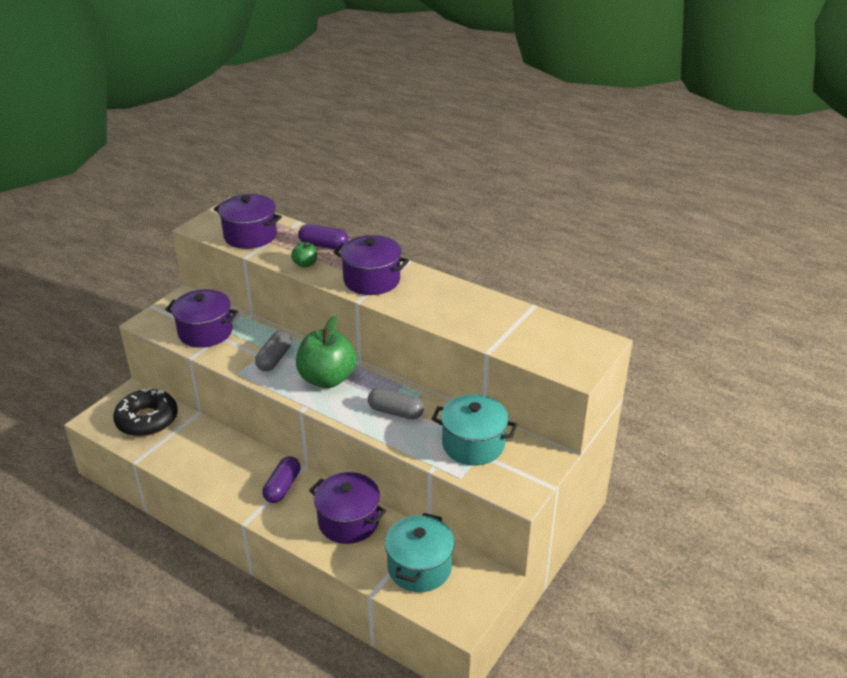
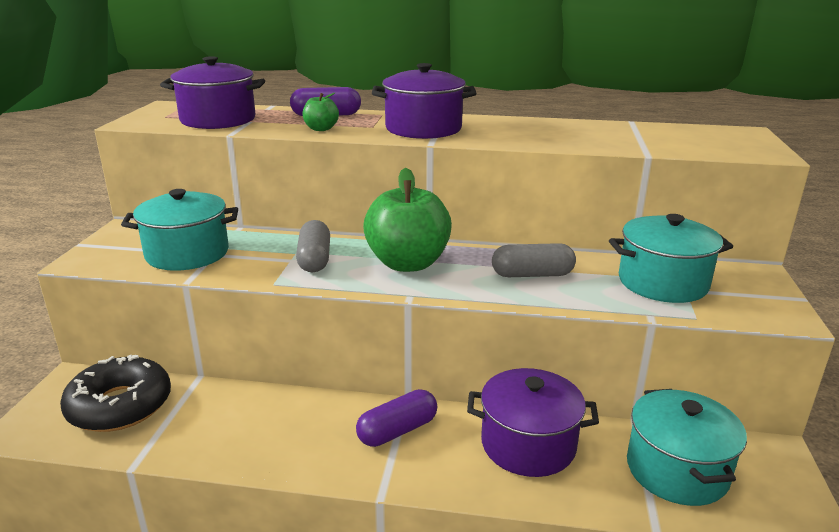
camera: 25 degrees left, 10 degrees down
(205, 332) = (187, 253): purple pot -> turquoise pot
(282, 487) = (397, 431): purple capsule -> purple capsule turned 60 degrees clockwise

